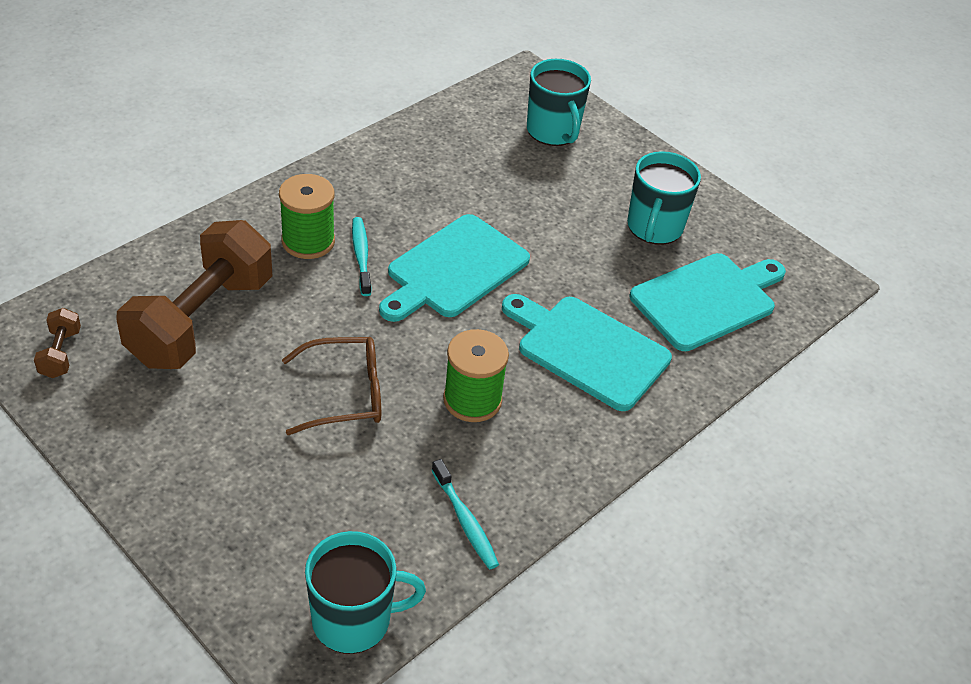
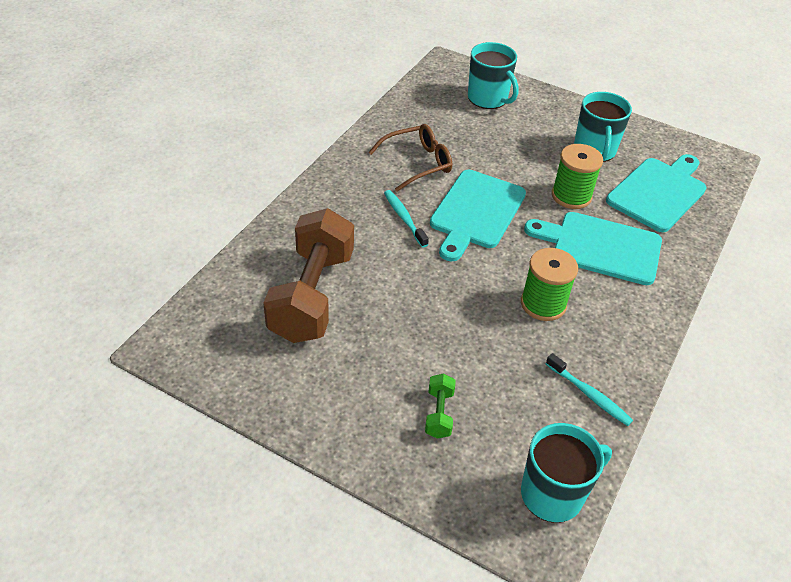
camera: 15 degrees left, 0 degrees up
(60, 353) = (215, 350): brown dumbbell -> none
(272, 492) = (439, 414): none -> green dumbbell
(308, 241) = (359, 216): green spool -> green spool (571, 196)
(346, 394) = (451, 323): brown glasses -> brown glasses (418, 163)

